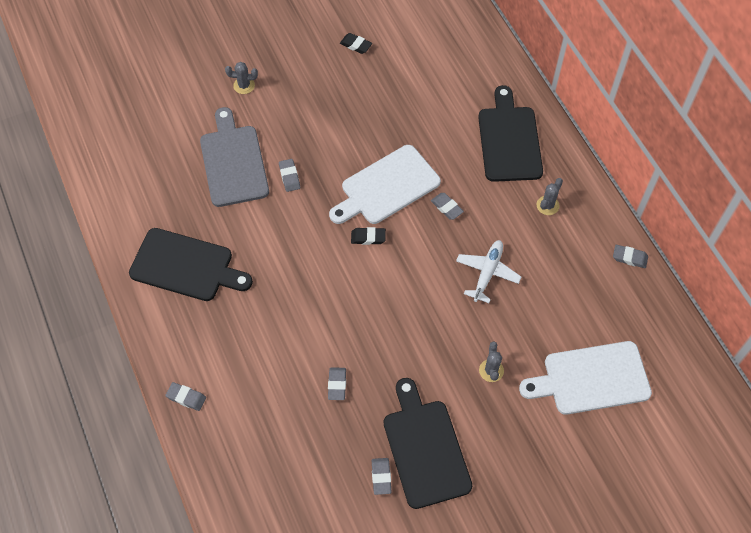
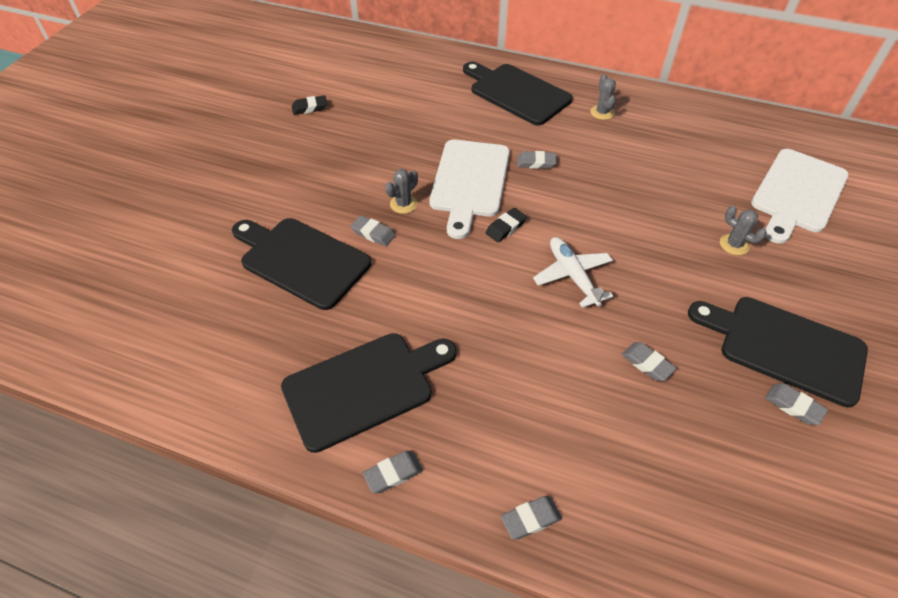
camera: 45 degrees left, 10 degrees down
(233, 162) = (301, 260): grey cutting board -> black cutting board
(244, 85) = (236, 196): grey cactus -> grey cactus (403, 204)
(487, 273) = (629, 183): white plane -> white plane (572, 276)
(629, 258) = (698, 105): grey eraser -> grey eraser (393, 473)

